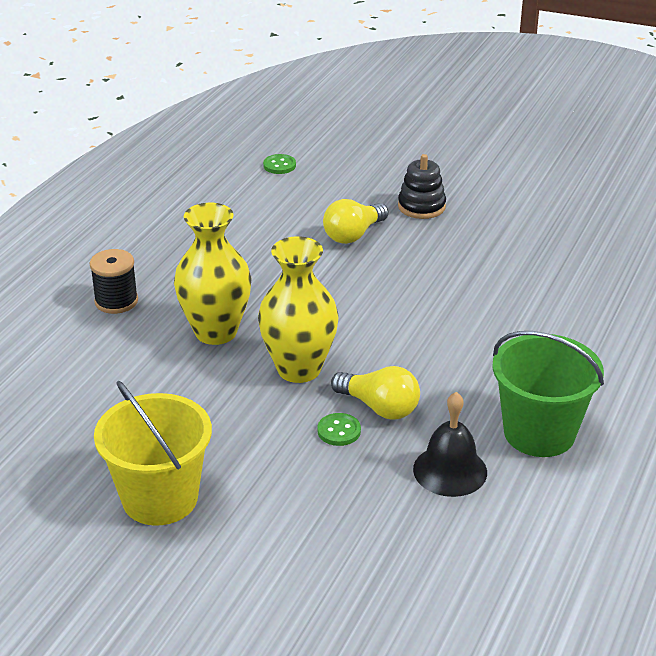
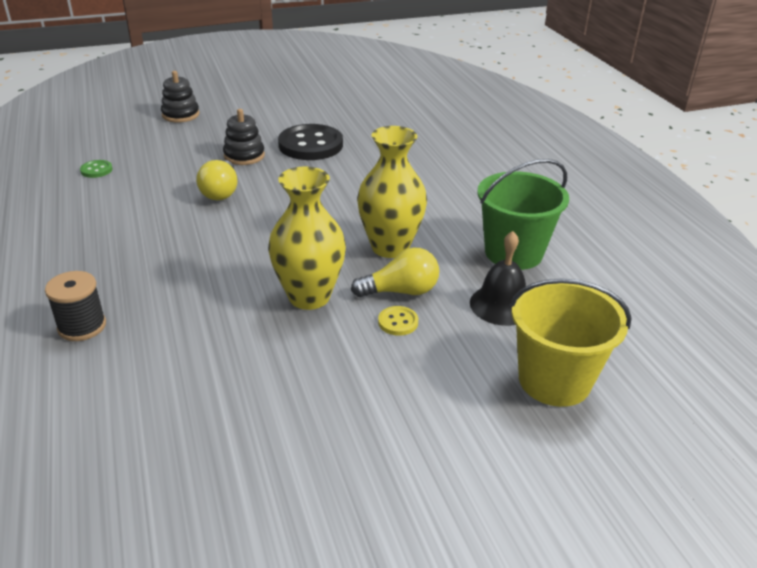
camera: 45 degrees left, 0 degrees up
(160, 498) = (340, 456): yellow bucket -> yellow bucket (554, 380)
(216, 332) = (206, 305): yellow vase -> yellow vase (390, 247)
(339, 431) = (398, 322): green button -> yellow button
(420, 135) = (180, 115): none -> black stacking toy
(501, 223) = (310, 145): none -> black button

